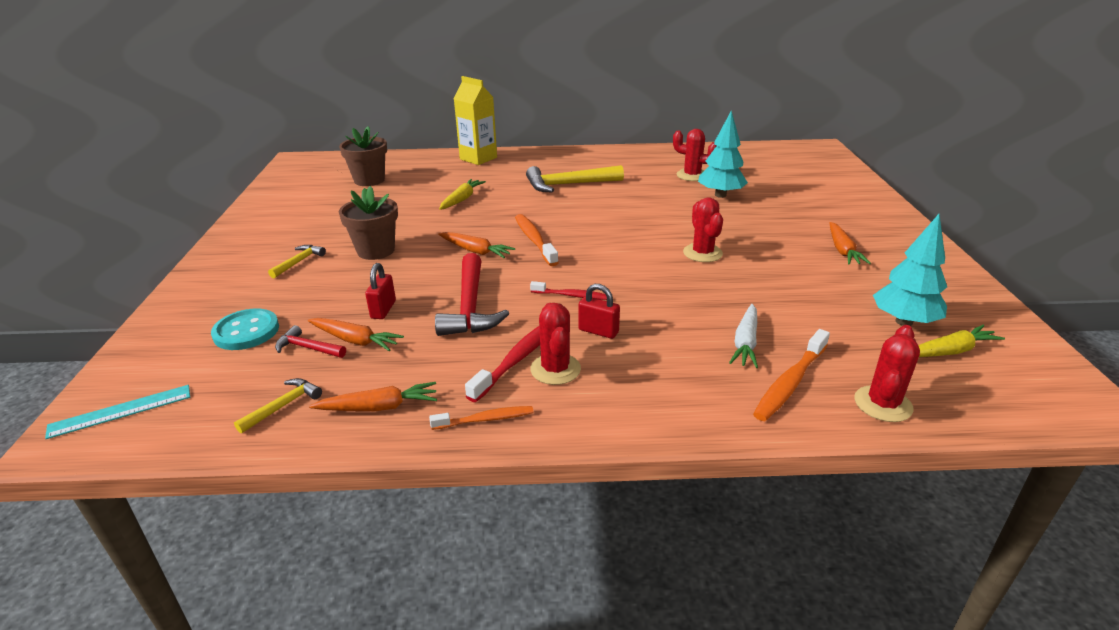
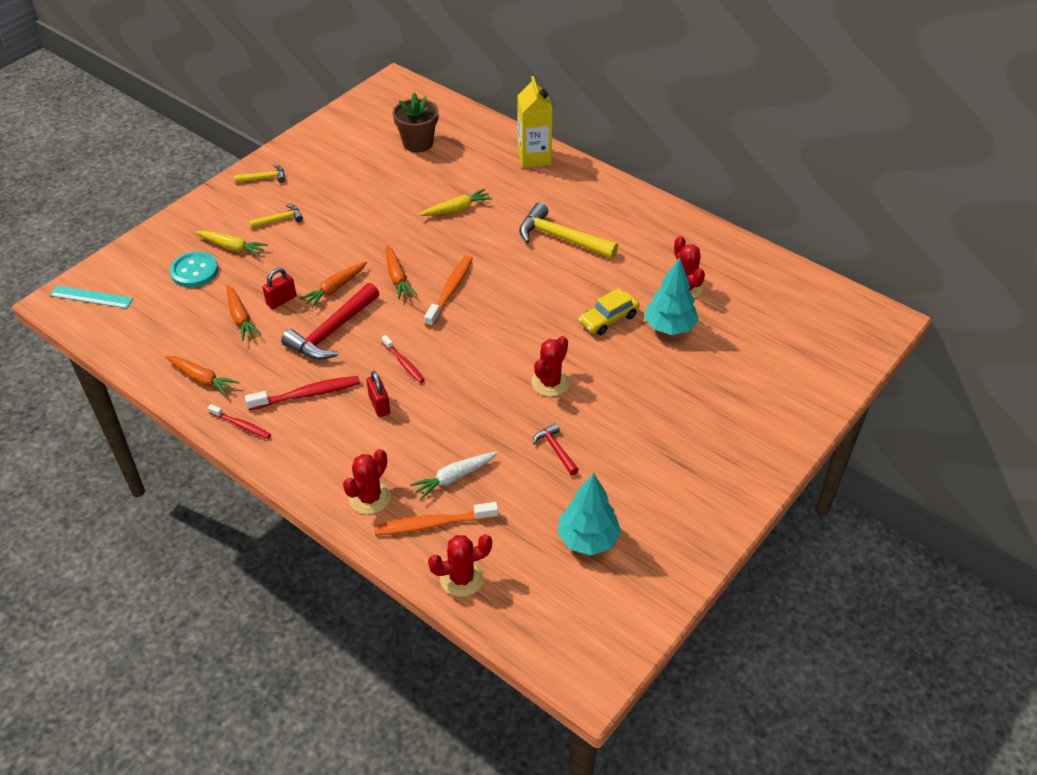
camera: 40 degrees right, 15 degrees up
(283, 406) = (161, 345): yellow hammer -> yellow hammer (264, 178)
(308, 348) = (211, 307): red hammer -> red hammer (555, 449)
(376, 251) = (336, 236): brown flower pot -> none
(485, 419) = (241, 425): orange toothbrush -> red toothbrush
(555, 369) = (317, 417): red cactus -> red cactus (369, 497)
(676, 207) = (608, 319): none -> yellow car
(842, 250) = (664, 451): orange carrot -> orange carrot (335, 288)
(950, 351) = (575, 581): yellow carrot -> yellow carrot (232, 247)

